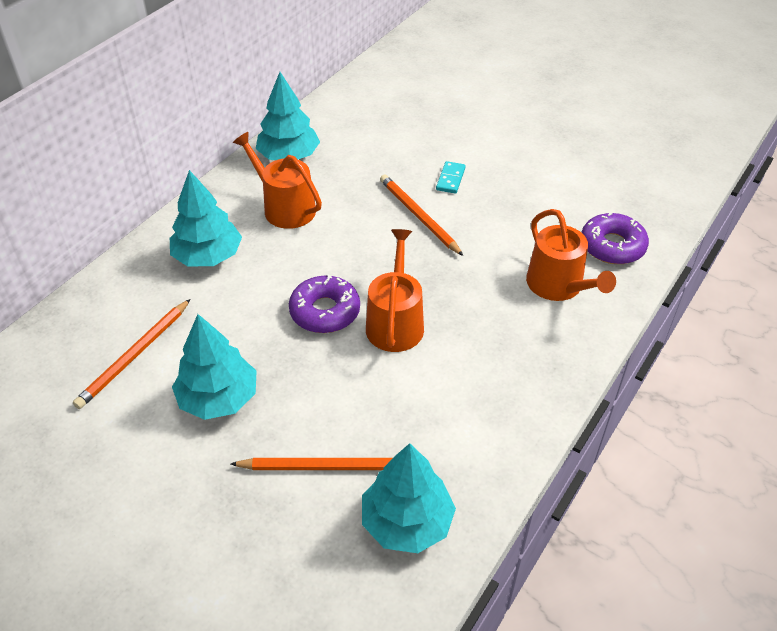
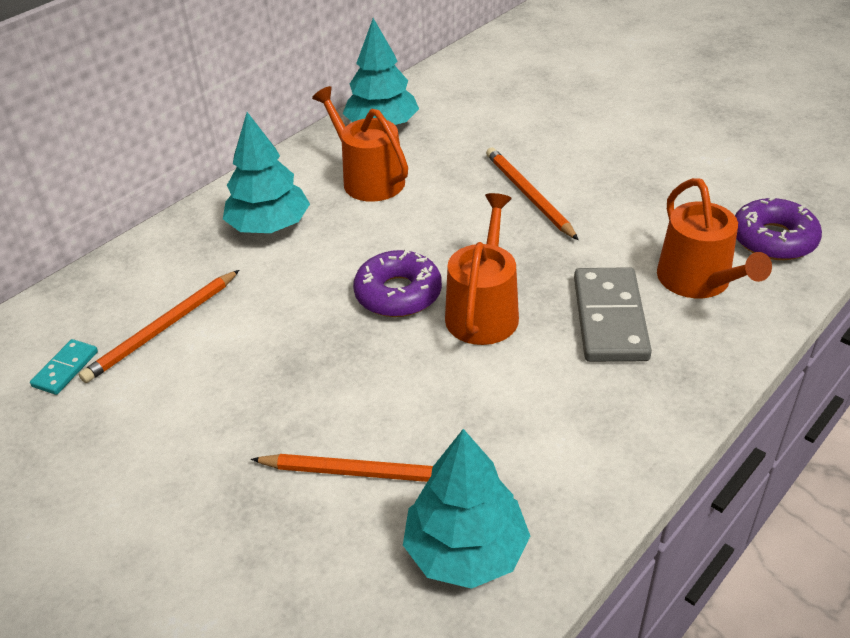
camera: 10 degrees right, 5 degrees down
(219, 398) = (252, 383): turquoise tree -> none
(450, 179) = (573, 157): turquoise domino -> turquoise domino (65, 369)
(494, 322) = (609, 318): none -> grey domino

